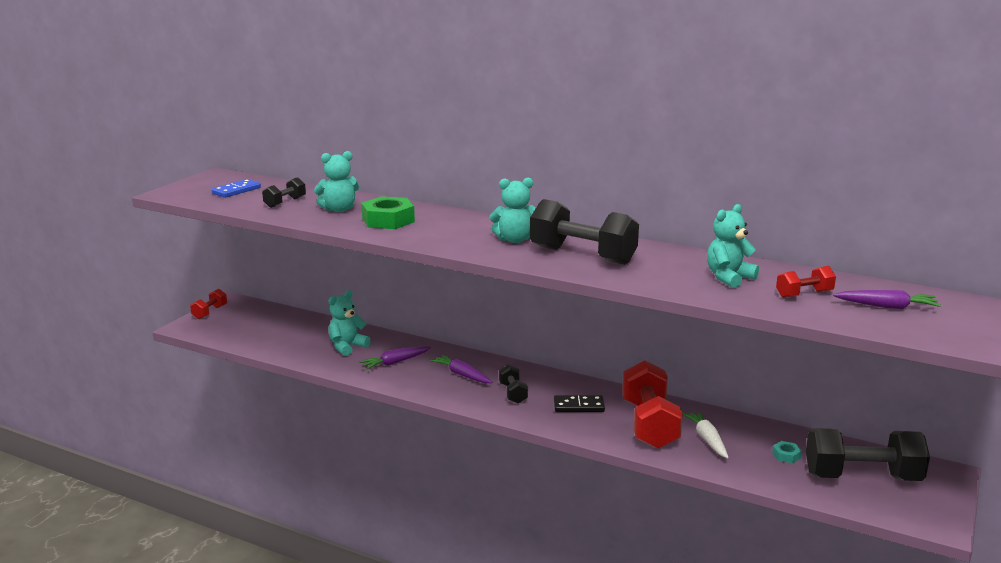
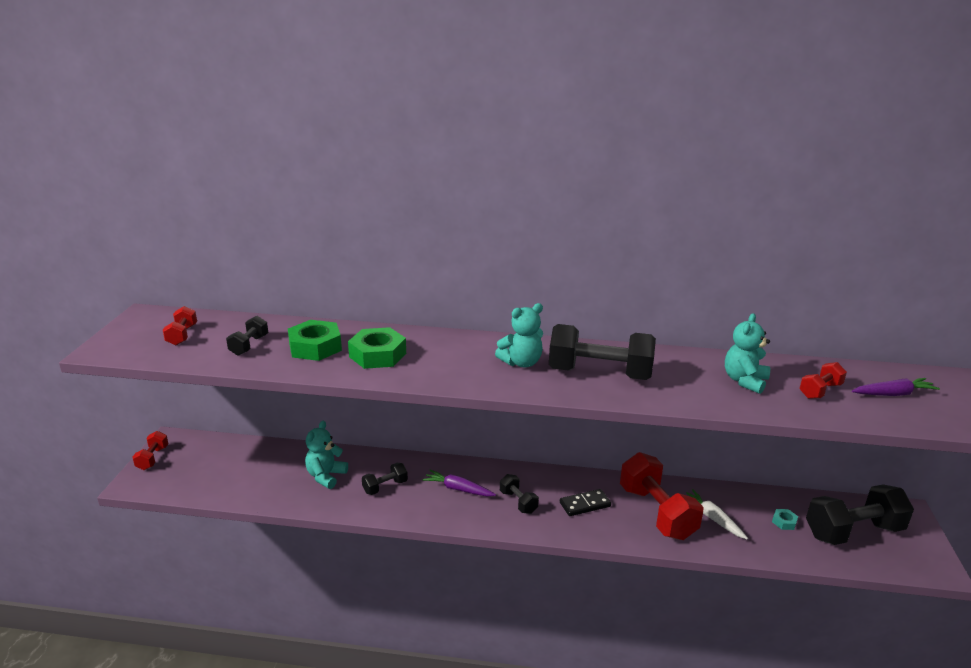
camera: 20 degrees left, 5 degrees up
(236, 191) = (182, 335): blue domino -> red dumbbell
(339, 209) = (315, 347): turquoise teddy bear -> green nut
(395, 362) = (385, 487): purple carrot -> black dumbbell

